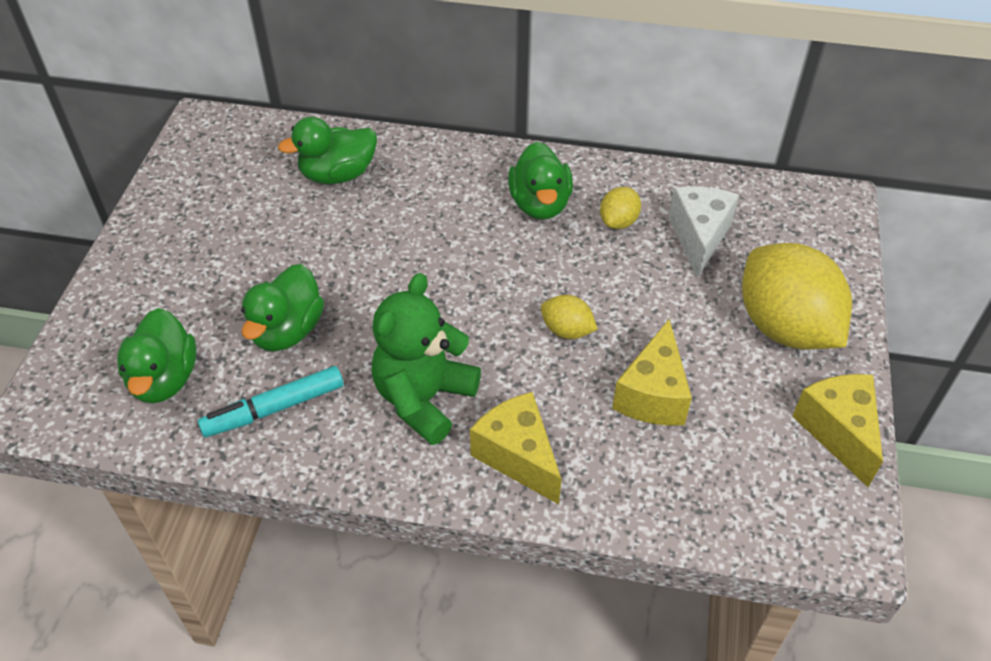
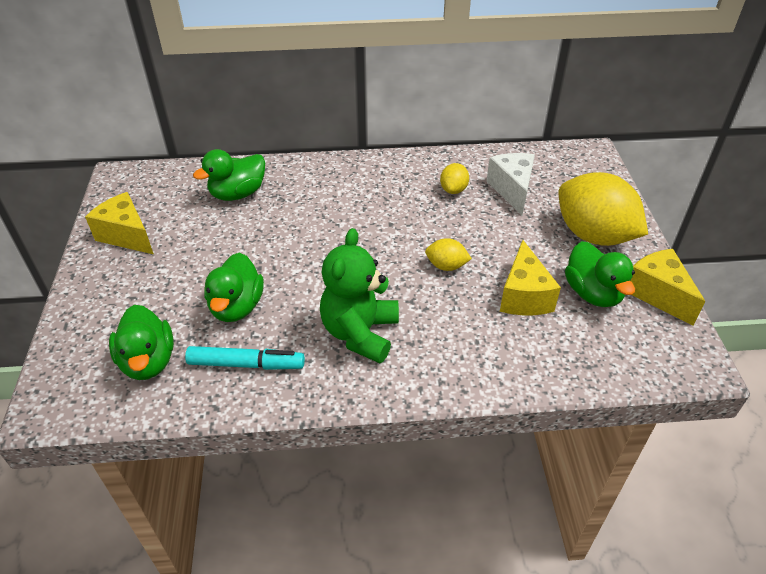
camera: 15 degrees left, 5 degrees down
(274, 408) = (246, 364): turquoise marker -> turquoise marker turned 135 degrees counterclockwise
(518, 456) = (445, 358): yellow cheese -> yellow cheese (127, 235)
(540, 204) = (394, 188): green duck -> green duck (592, 293)

